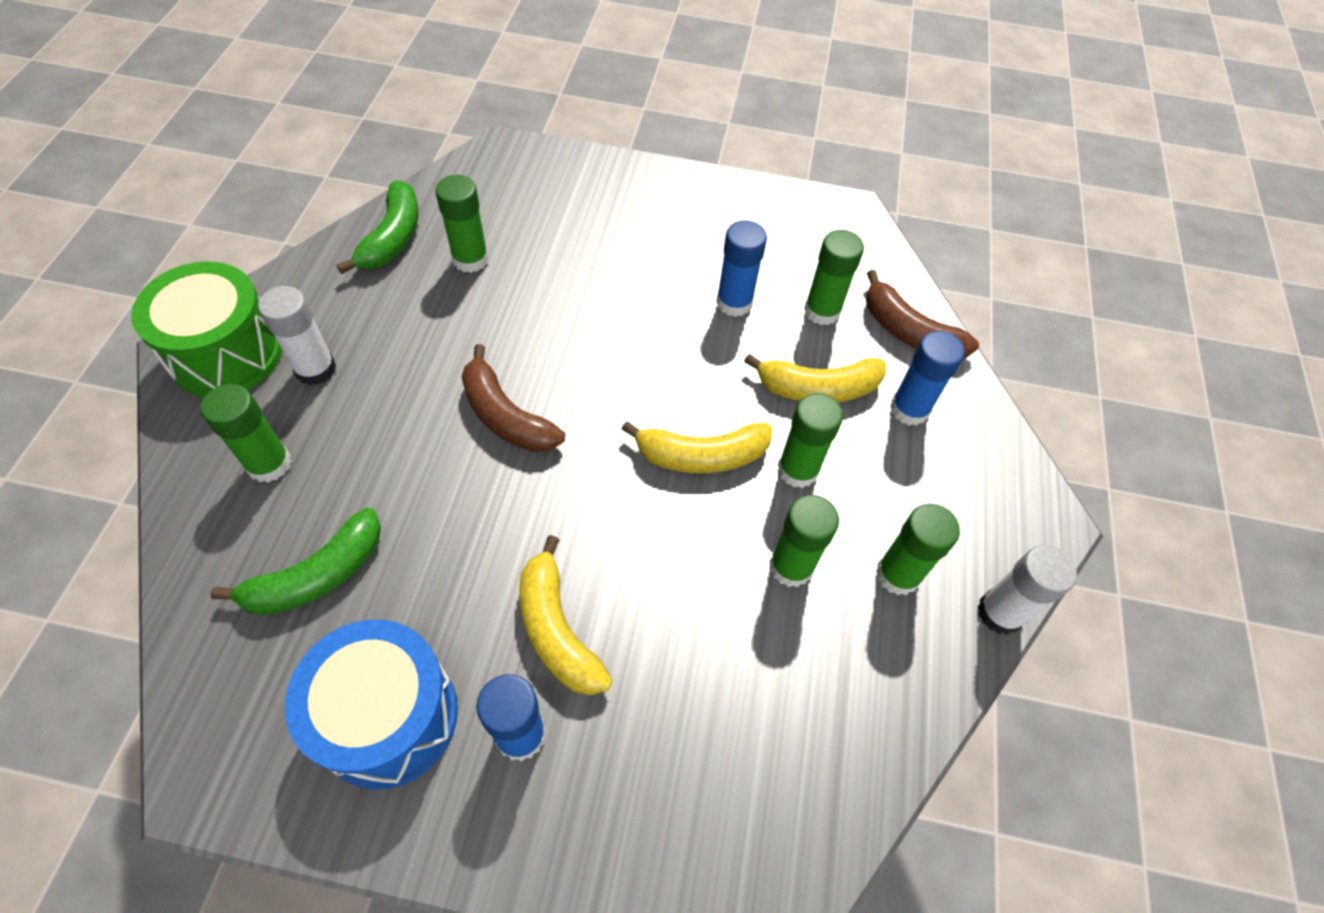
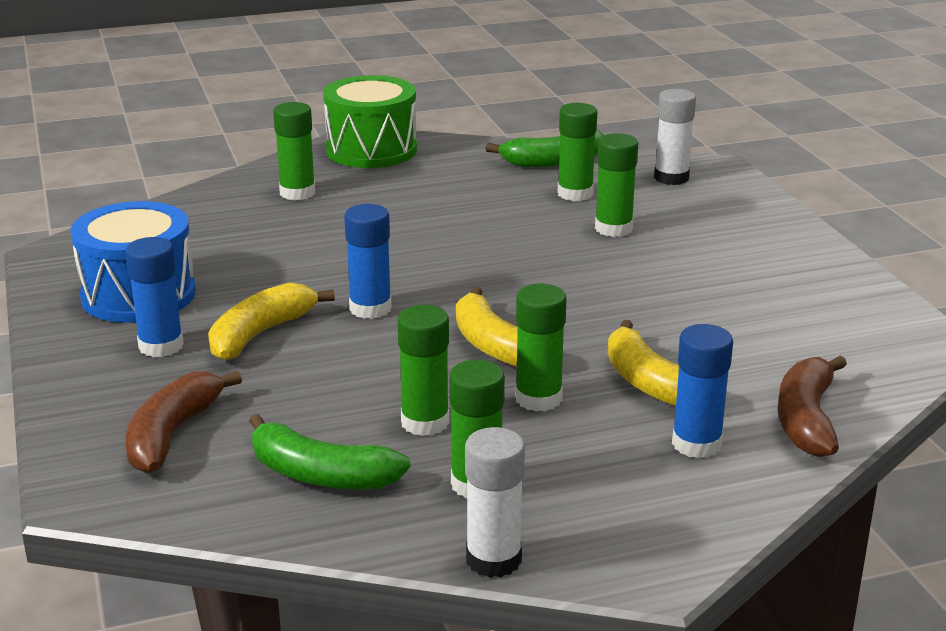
camera: 65 degrees right, 30 degrees down
(315, 369) = (394, 179): white glue stick -> white glue stick (671, 178)
(317, 575) = (225, 237): green banana -> green banana (321, 475)
(506, 416) = (436, 255): brown banana -> brown banana (172, 434)
(734, 302) = (699, 314): blue glue stick -> blue glue stick (370, 308)
(822, 311) = (759, 362): green glue stick -> green glue stick (613, 229)

